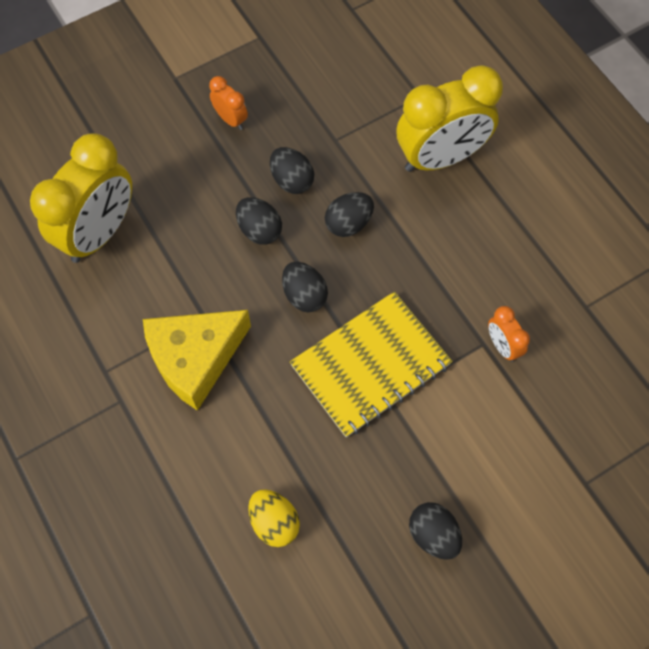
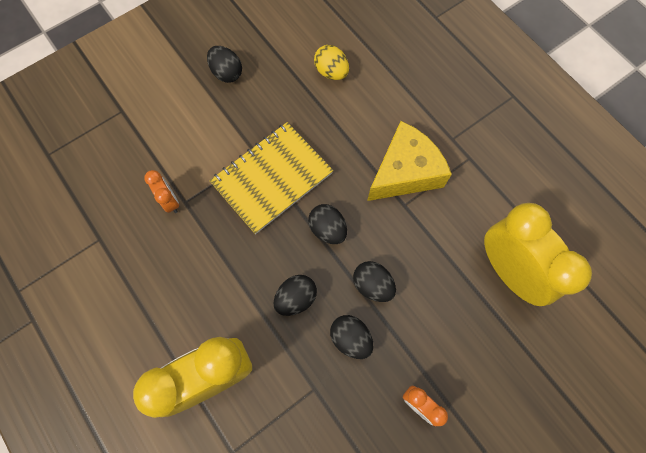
camera: 175 degrees right, 5 degrees up
(99, 233) = (508, 270): yellow clock -> yellow clock turned 120 degrees clockwise

